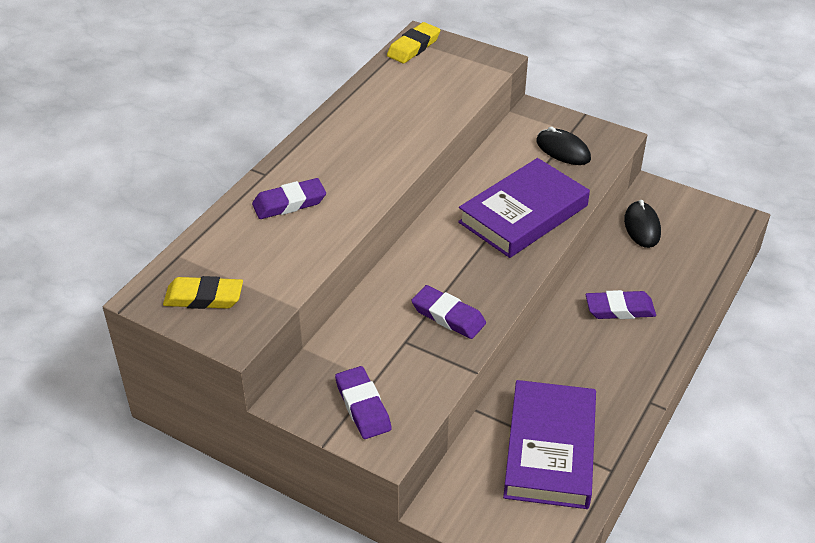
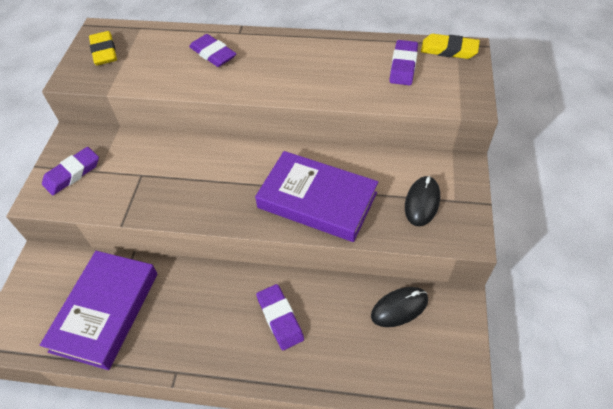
camera: 70 degrees right, 10 degrees up
(448, 316) = (175, 190): purple eraser -> purple eraser (403, 66)
(550, 449) = (105, 311): purple book -> purple book turned 60 degrees counterclockwise

